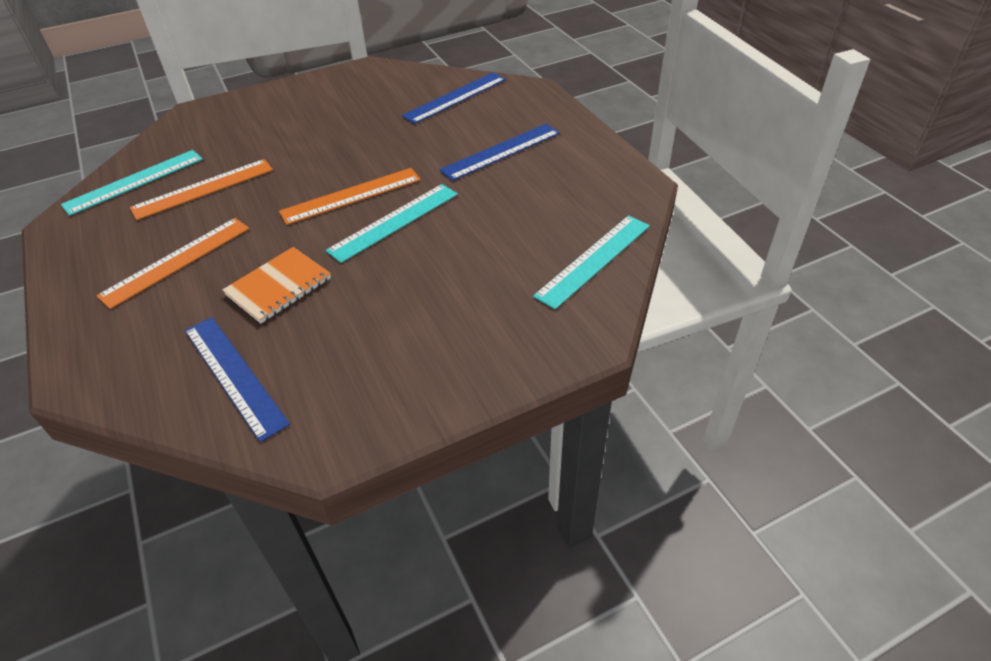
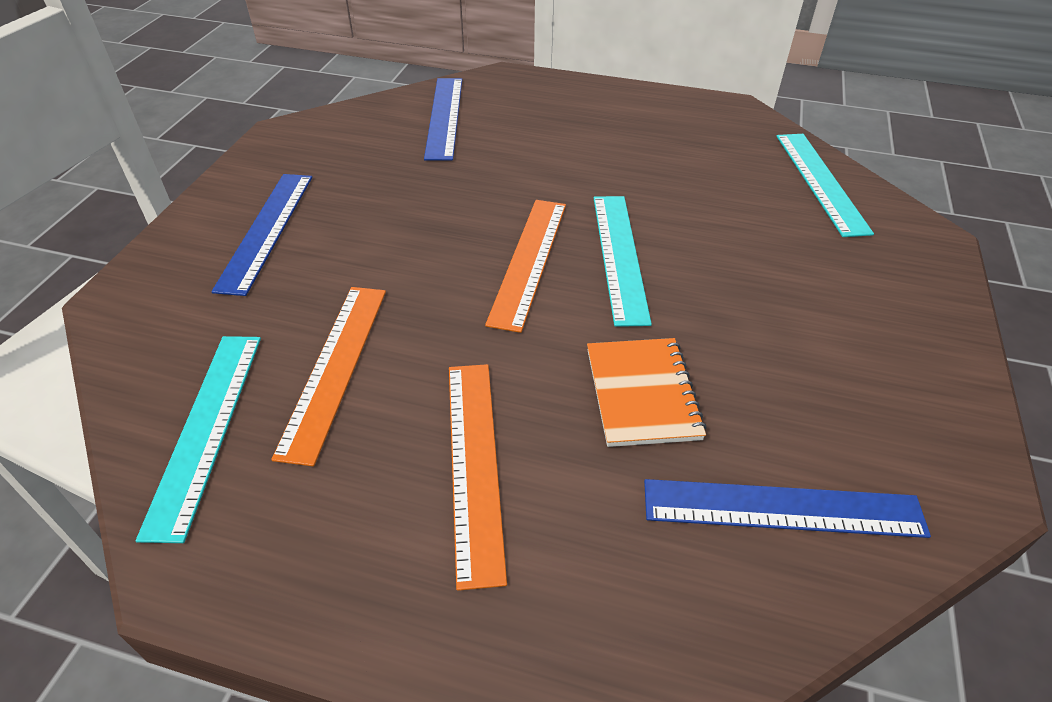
camera: 50 degrees left, 0 degrees up
(501, 151) = (584, 141): blue ruler -> blue ruler (266, 230)

